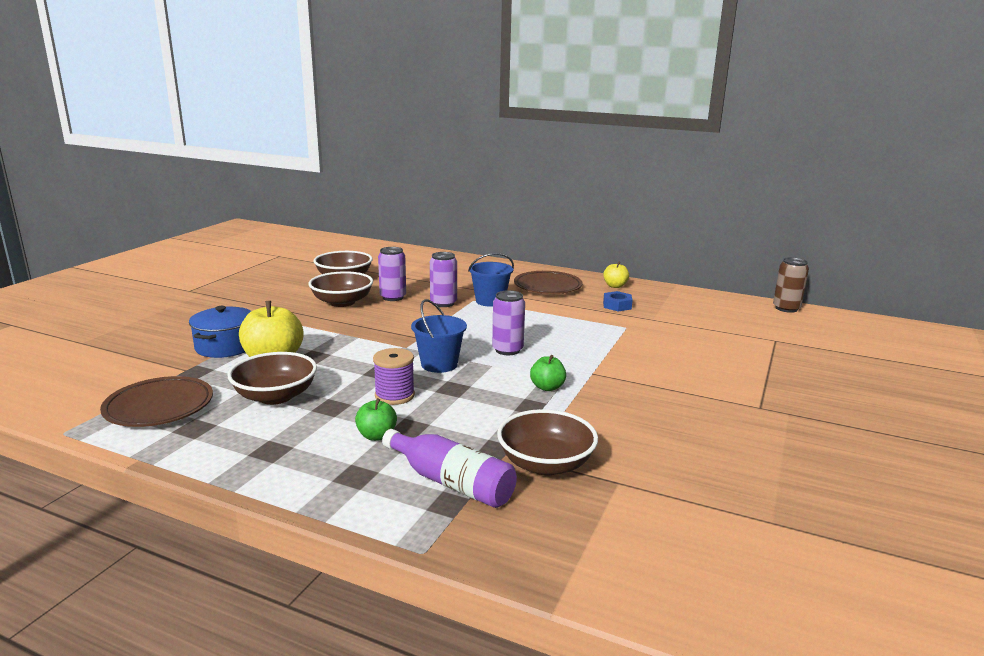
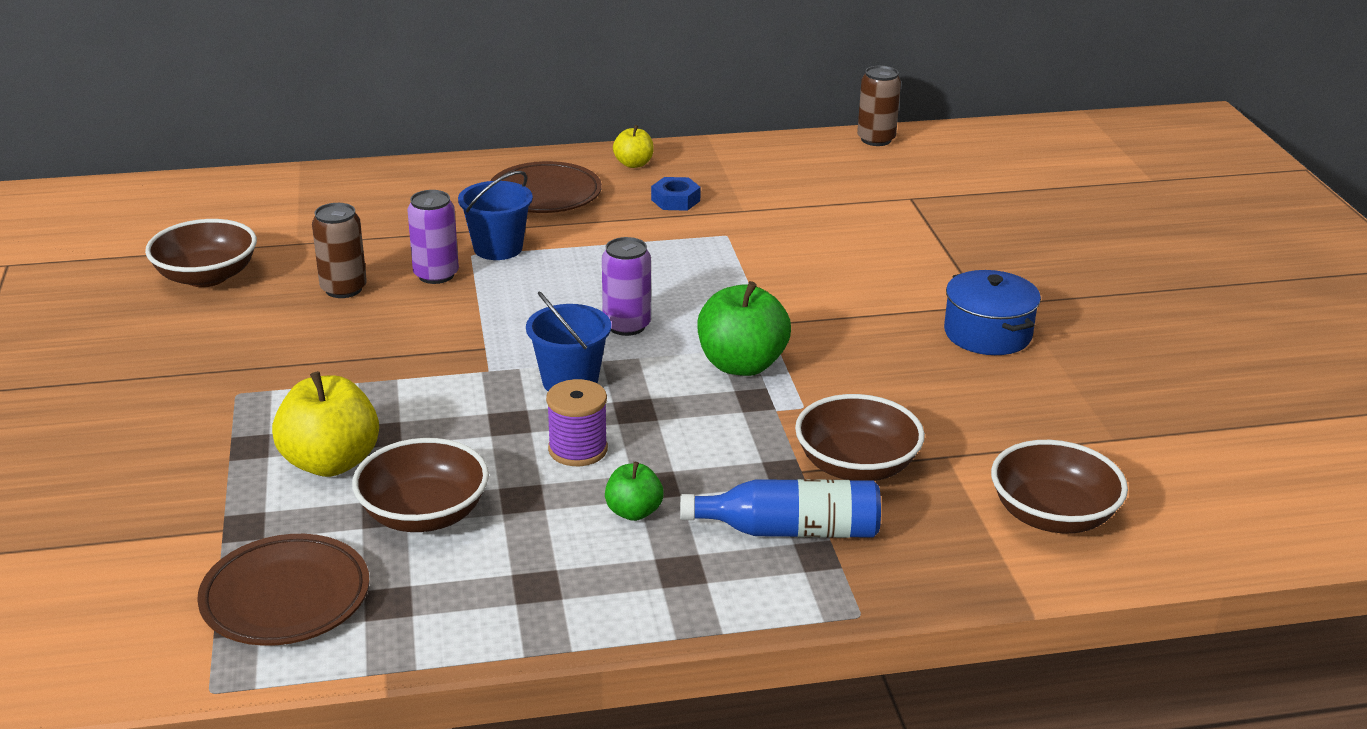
camera: 35 degrees left, 10 degrees up
(225, 346) = (217, 469): blue pot -> blue pot (987, 333)
(342, 302) = (277, 325): brown bowl -> brown bowl (1052, 515)
(393, 297) = (343, 289): purple can -> brown can
(451, 482) = (790, 530): purple bottle -> blue bottle
(547, 387) = (741, 365): green apple -> green apple, size x1.83

